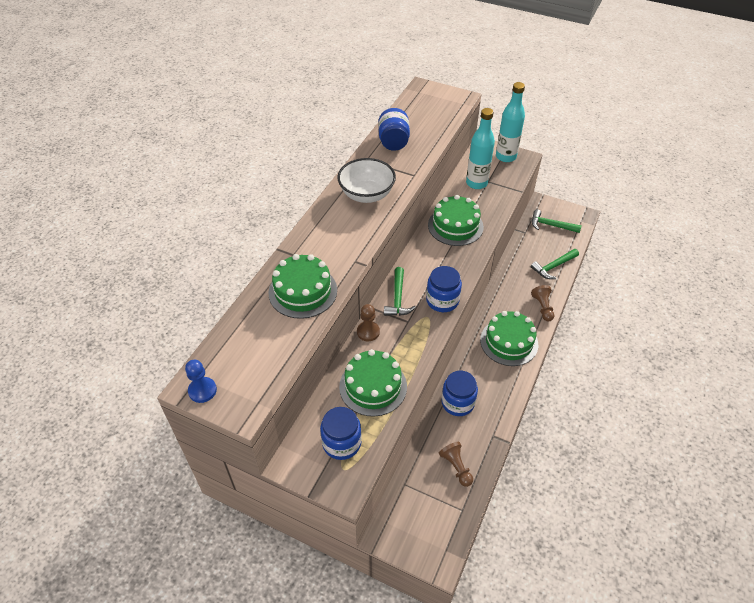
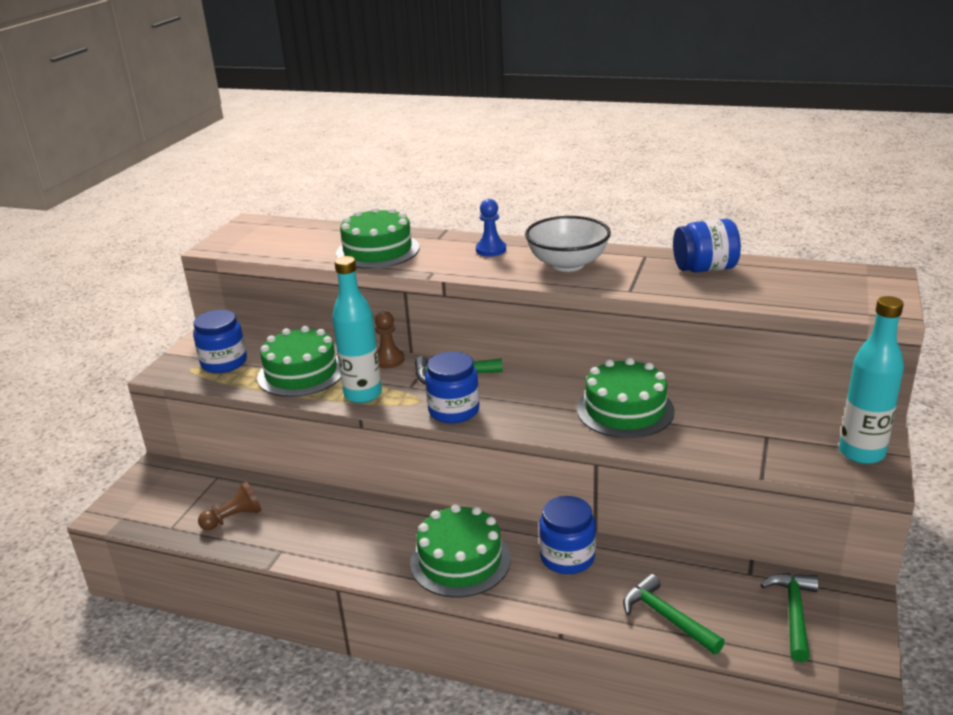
camera: 85 degrees right, 20 degrees down
(202, 390) = (244, 227): blue pawn -> blue pawn (491, 250)
(457, 402) = (338, 512): blue jar -> blue jar (567, 557)
(476, 183) = (752, 424): turquoise bottle -> turquoise bottle (363, 394)
(542, 307) = (550, 602): brown pawn -> none

